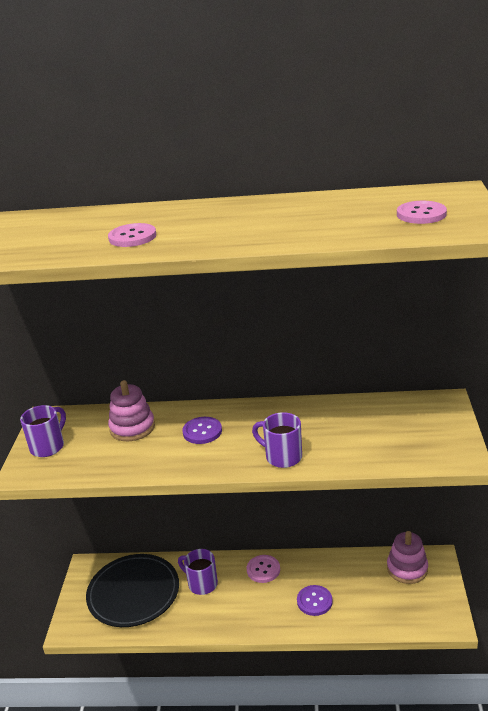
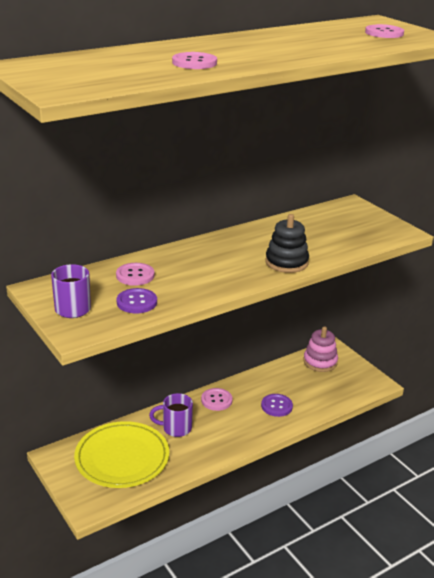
camera: 40 degrees left, 0 degrees up
(132, 428) = (135, 275): pink stacking toy -> pink button
(133, 593) = (122, 458): black plate -> yellow plate
(202, 431) = (201, 263): purple button -> purple button (137, 302)
(282, 457) = (286, 262): purple mug -> black stacking toy

